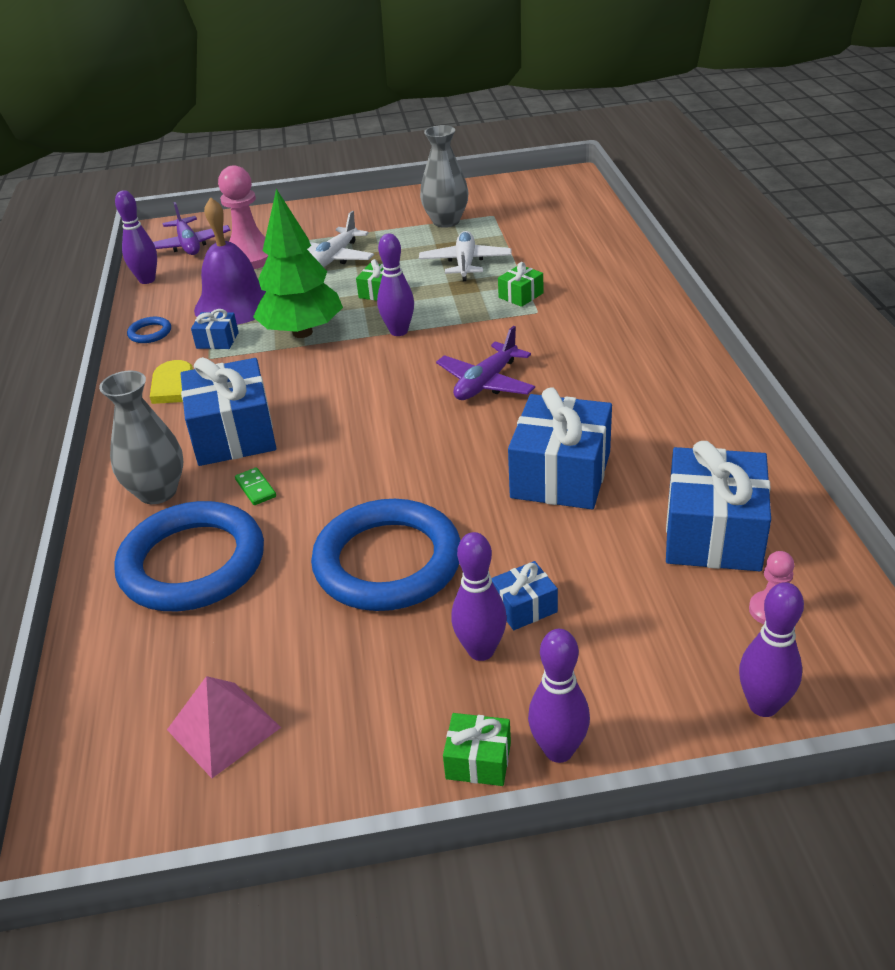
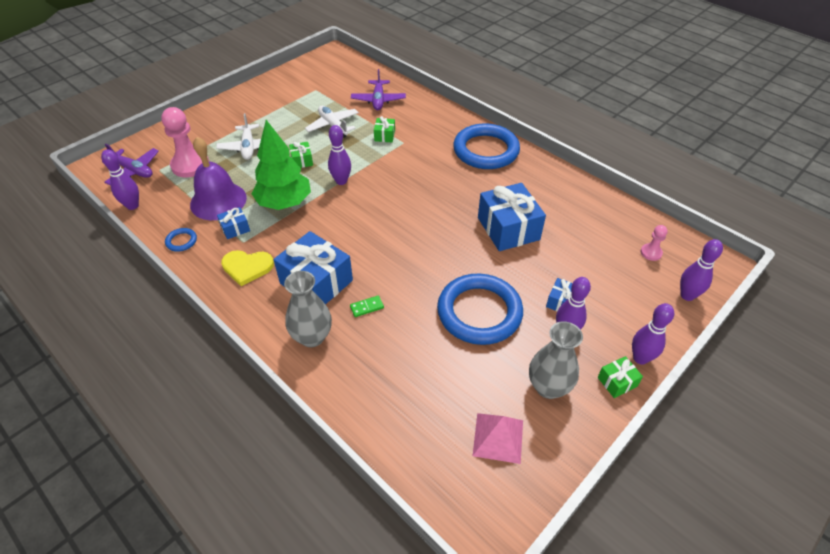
camera: 40 degrees left, 10 degrees up
(192, 563) = (382, 366): blue ring -> blue ring (486, 150)
(255, 488) = (367, 307): green domino -> green domino turned 45 degrees counterclockwise
(446, 221) = (292, 102): grey vase -> grey vase (548, 387)
(486, 383) = (421, 194): purple plane -> purple plane (378, 100)
(713, 533) = (597, 228): blue gift -> none

